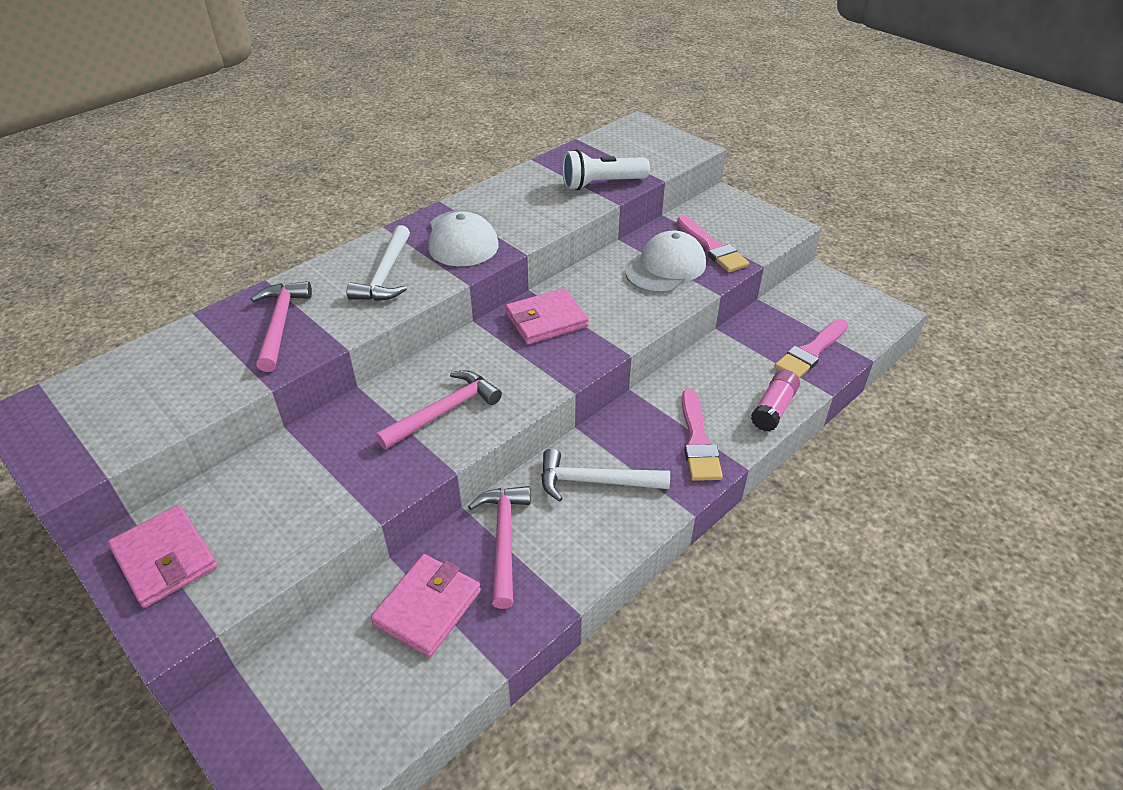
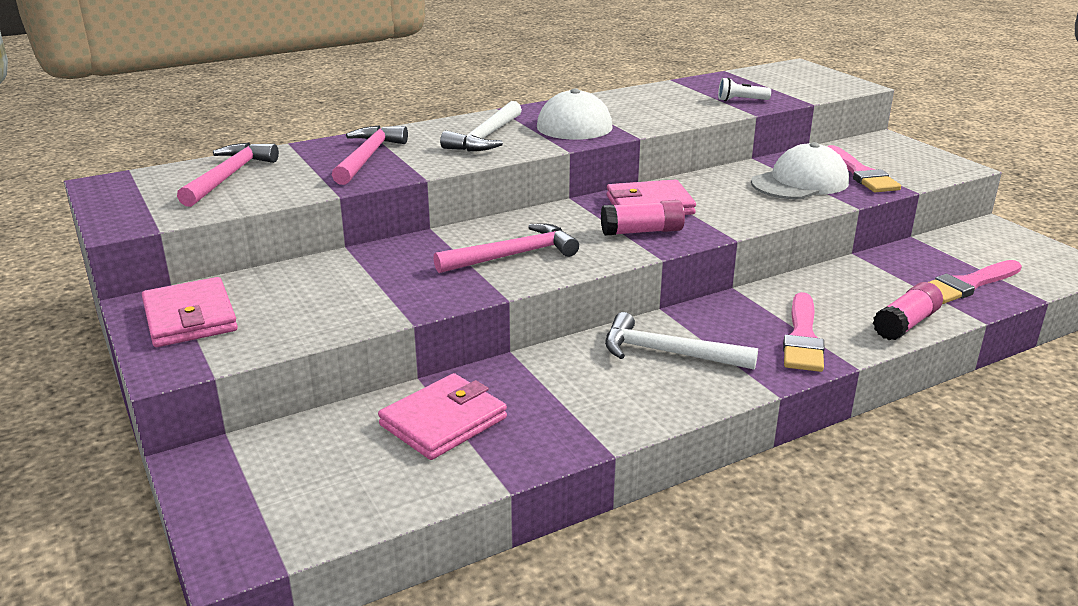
camera: 15 degrees right, 15 degrees down
(503, 540) = (547, 383): pink hammer -> pink hammer (229, 176)
(548, 358) = (642, 231): none -> pink glue stick
(601, 184) = (741, 100): white flashlight -> white flashlight, size x0.54

